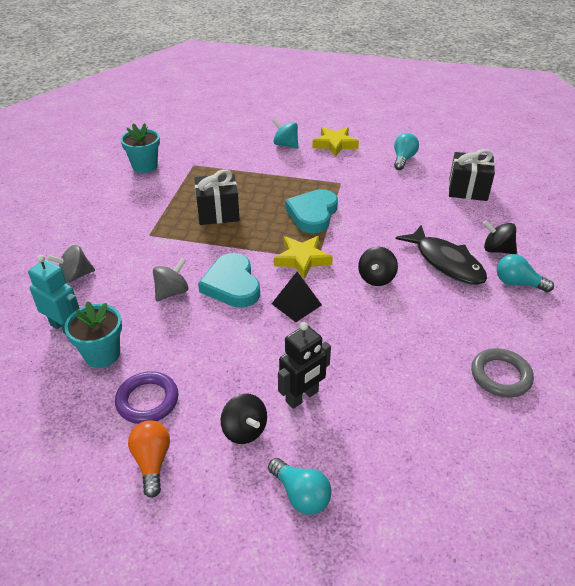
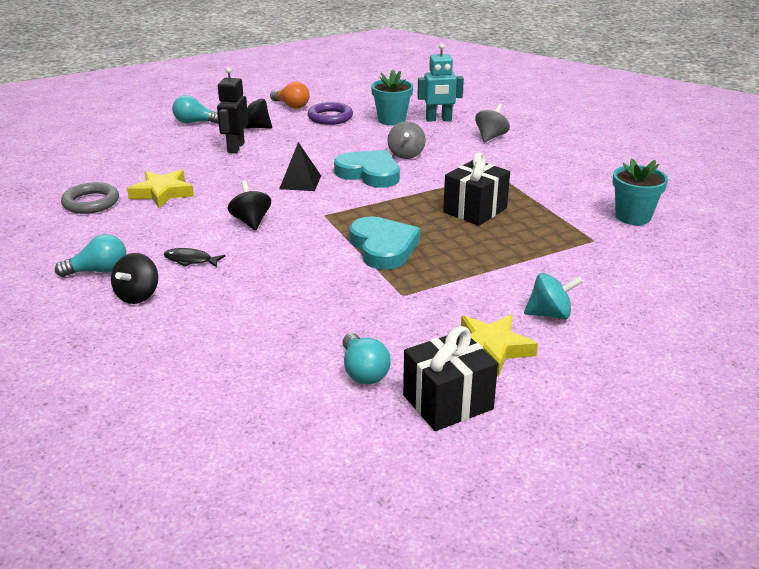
camera: 140 degrees right, 10 degrees down
(302, 259) = (337, 209): yellow star -> yellow star (162, 193)
(446, 262) = (190, 260): black fish -> black fish, size x0.48
(468, 189) = (223, 362): black gift -> black gift (448, 402)
(497, 250) = (138, 296): black spinning top -> black spinning top turned 120 degrees clockwise

